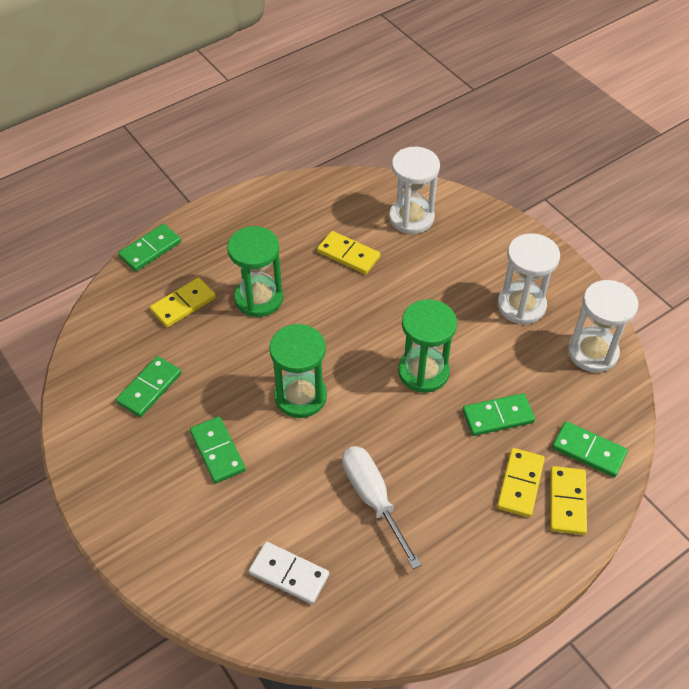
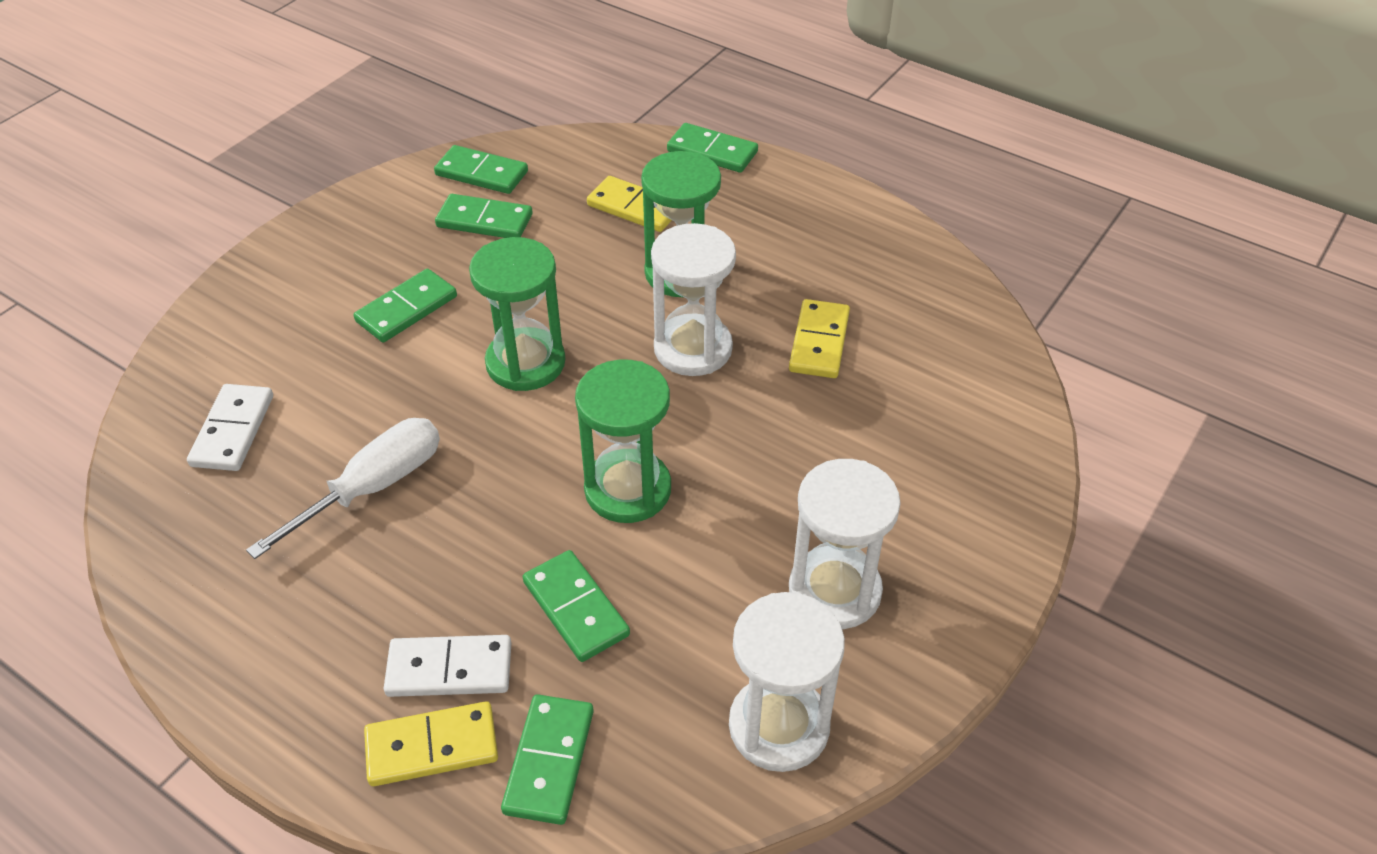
camera: 70 degrees right, 5 degrees down
(95, 379) = (481, 173): none -> green domino
(411, 218) = (946, 395): white hourglass -> white hourglass (693, 348)
(520, 484) = (449, 669): yellow domino -> white domino

